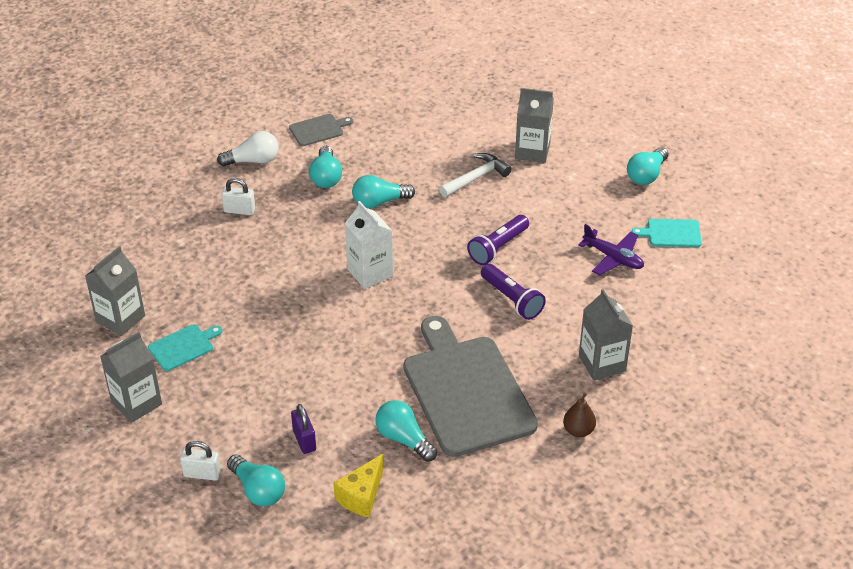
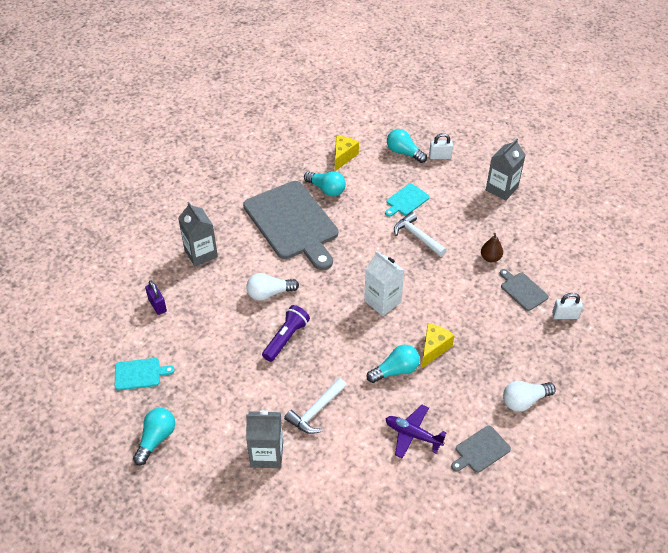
camera: 170 degrees right, 5 degrees up
(120, 318) = (547, 241): grey carton -> none
(183, 346) = (492, 227): turquoise cutting board -> turquoise cutting board (406, 201)
(190, 263) = (522, 290): none -> grey cutting board
(239, 210) = (510, 344): white padlock -> white padlock (565, 315)
(294, 348) = (417, 236): none -> white hammer
(304, 440) = (387, 181): purple padlock -> purple padlock (157, 305)
(326, 177) = (451, 392): turquoise light bulb -> none
(328, 217) = (433, 348): none -> yellow cheese
(512, 300) = (269, 293): purple flashlight -> white light bulb
(578, 430) = (216, 208): brown pear -> brown pear (490, 258)
(613, 258) = (190, 342): purple plane -> purple plane (413, 435)

